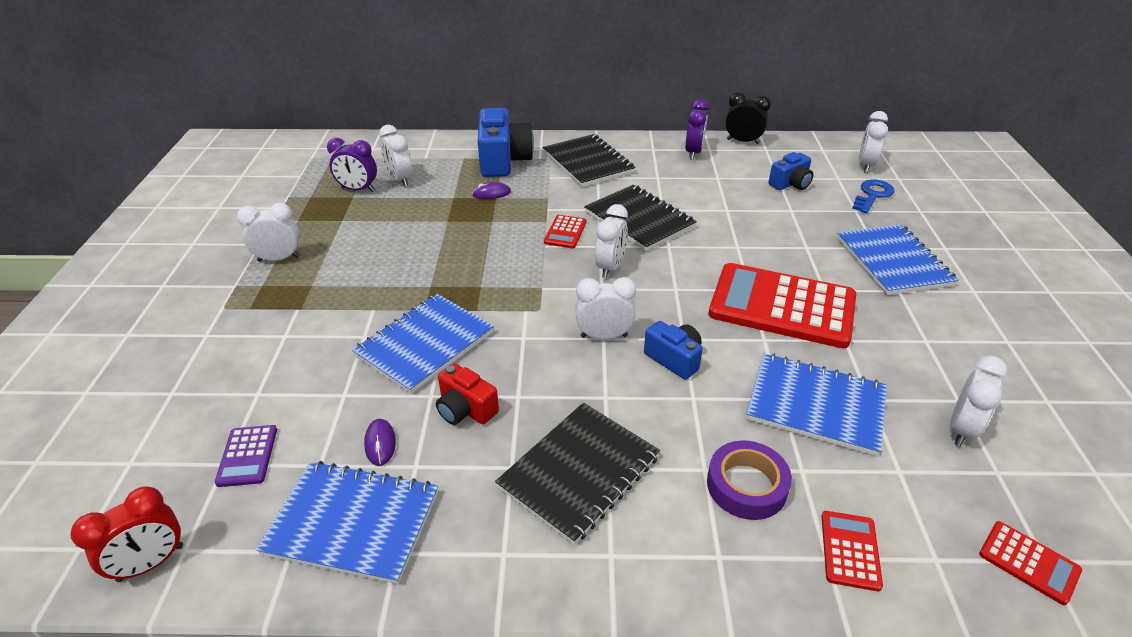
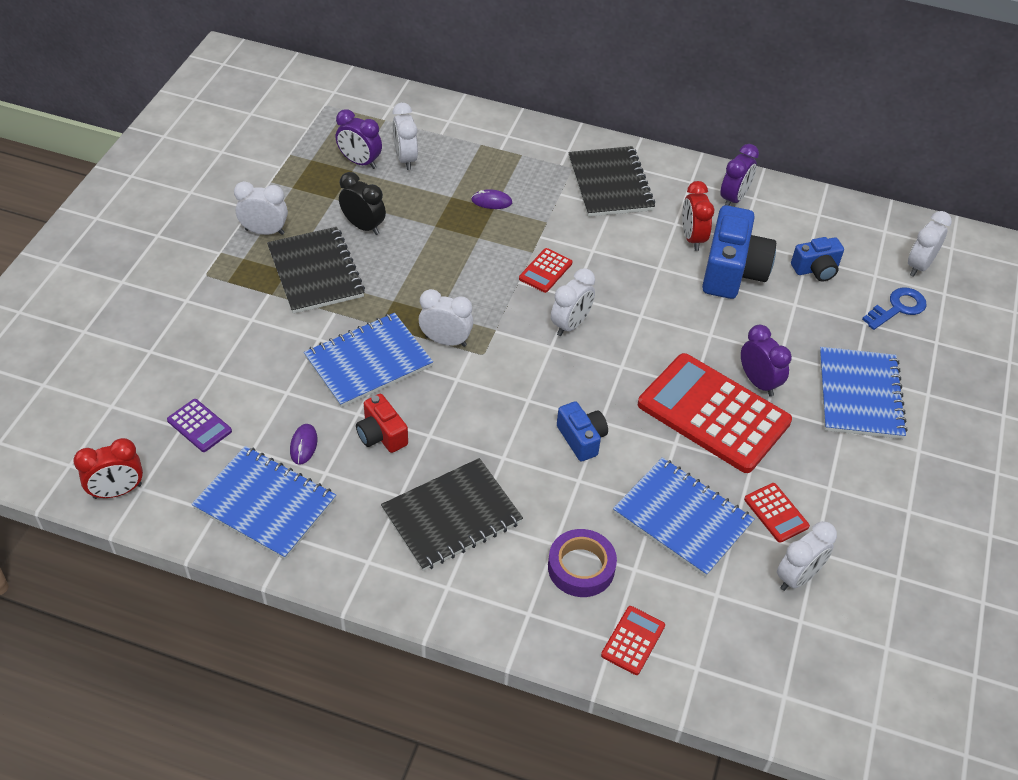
camera: 15 degrees right, 10 degrees up
(247, 456) = (199, 426): purple calculator -> purple calculator turned 60 degrees counterclockwise
(503, 160) = (521, 158): blue camera -> blue camera (732, 271)
(604, 336) = (529, 398): white clock -> white clock (446, 341)
(639, 219) = (627, 274): black notebook -> black notebook (316, 272)
(677, 184) = (692, 238): none -> red clock
(743, 141) = (799, 196): black clock -> black clock (363, 226)
(803, 272) = (758, 382): none -> purple clock
(1029, 562) = (769, 693): red calculator -> red calculator (776, 513)

